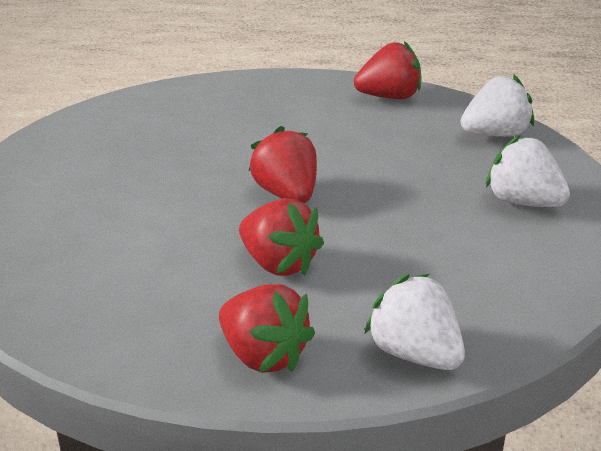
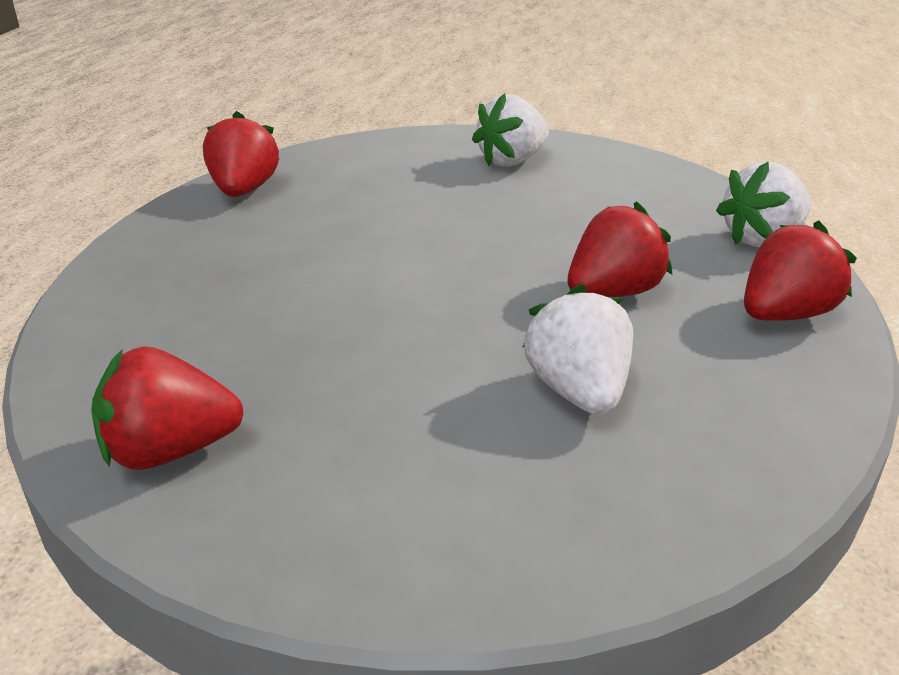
camera: 80 degrees left, 0 degrees up
(287, 194) = (459, 275): red strawberry -> red strawberry (170, 451)
(495, 134) = (373, 153): white strawberry -> white strawberry (578, 391)

